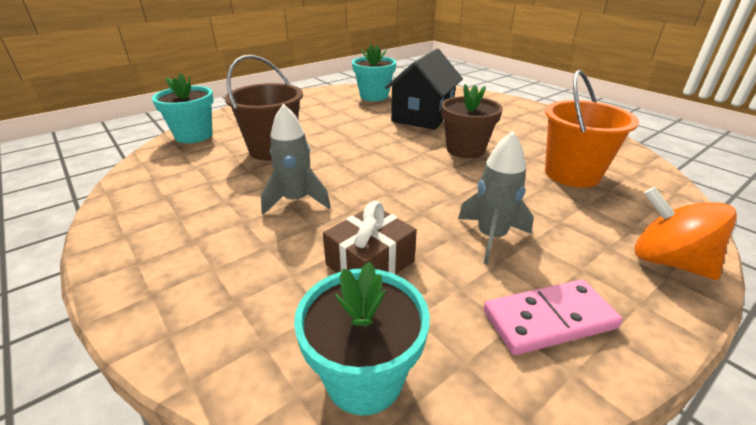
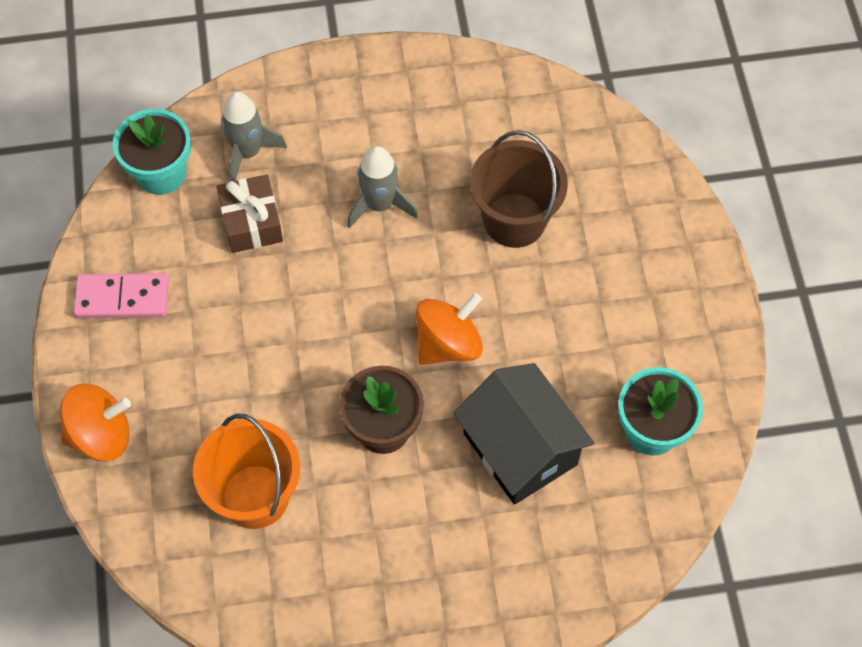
camera: 120 degrees right, 30 degrees up
(194, 135) = (612, 149): turquoise flower pot -> none
(386, 146) = (448, 344): none -> orange spinning top
(491, 237) = (219, 328): grey rocket -> grey rocket (248, 152)
(548, 319) = (122, 298): pink domino -> pink domino turned 75 degrees clockwise

